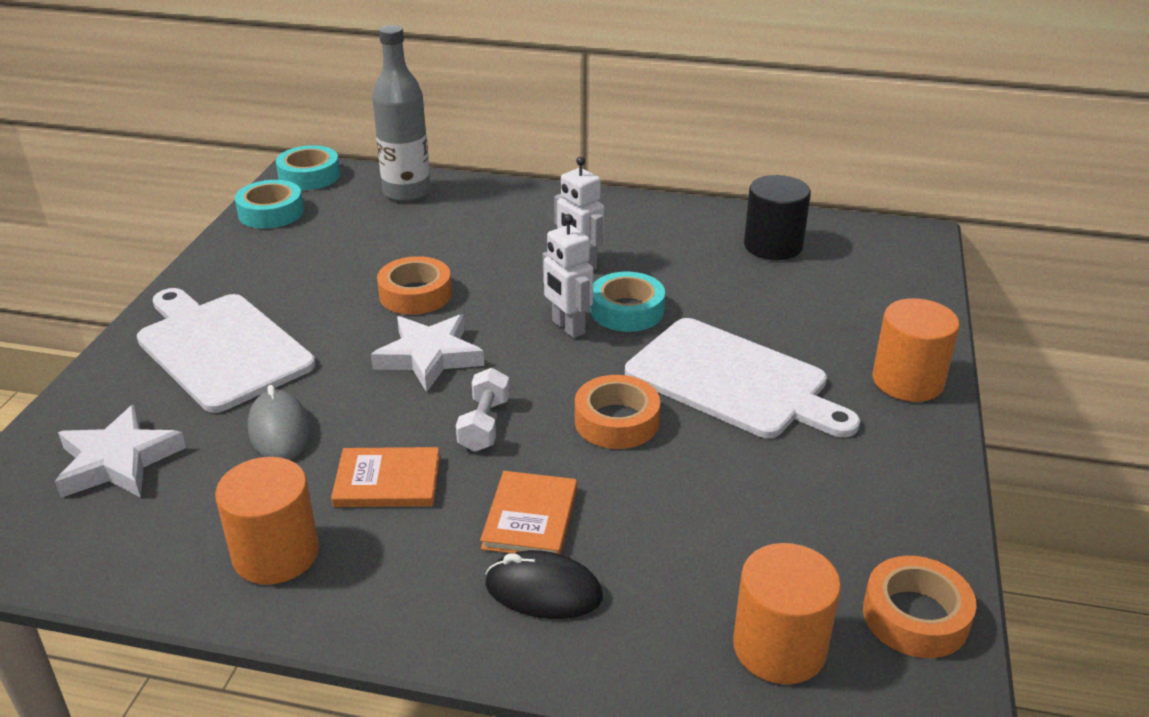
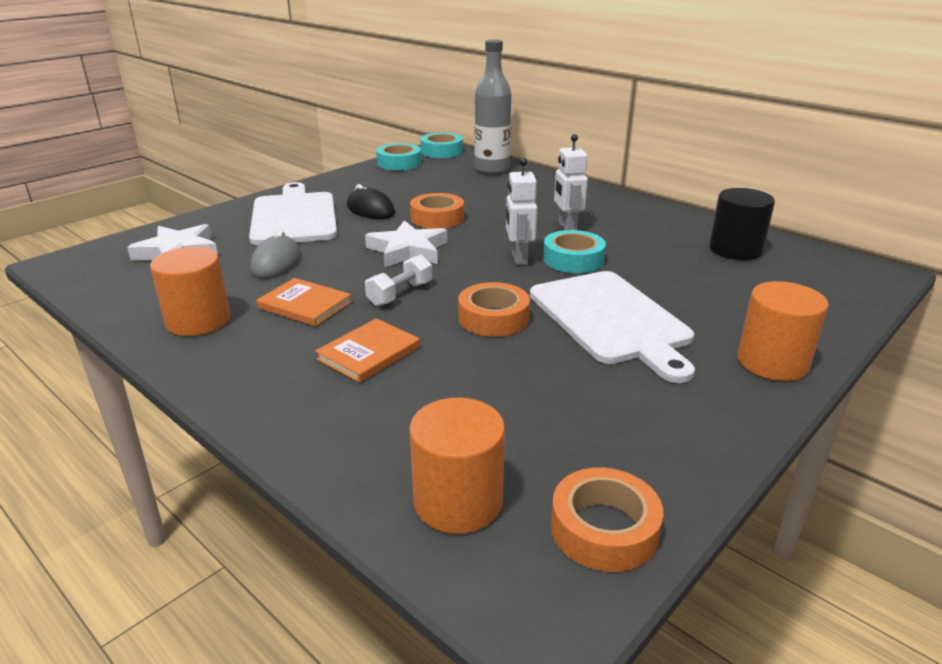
camera: 30 degrees right, 5 degrees down
(543, 591) = (327, 397): black mouse -> black mouse (370, 209)

